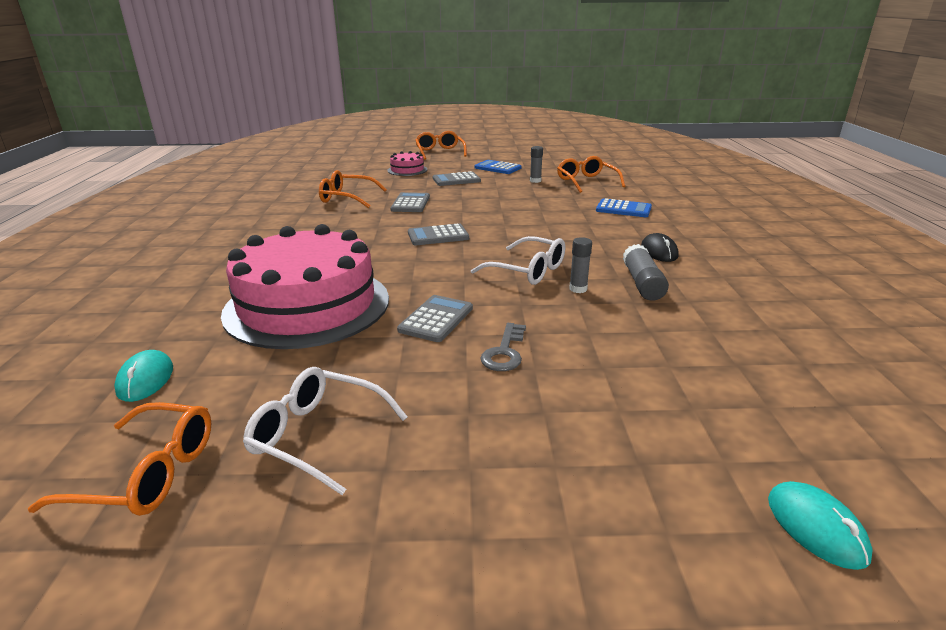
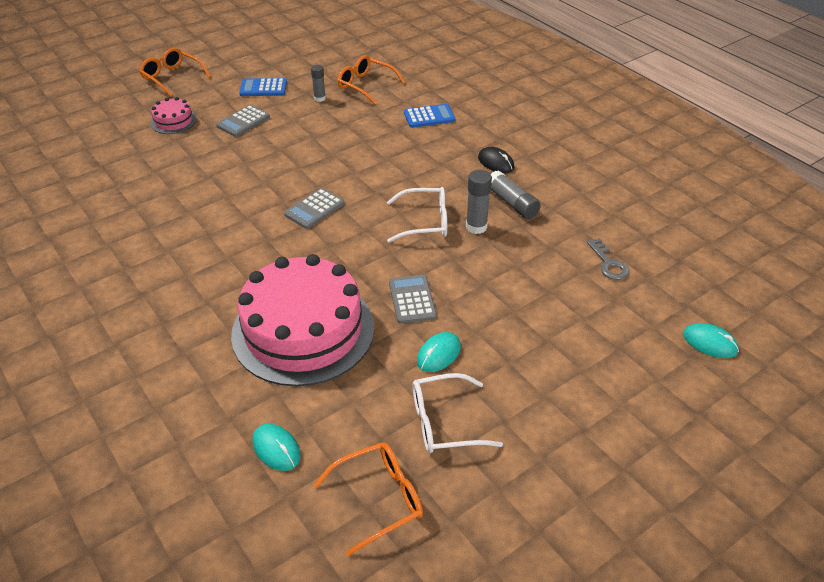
camera: 35 degrees left, 15 degrees up
(347, 198) = (165, 188): orange glasses -> none
(400, 372) = (438, 354): none -> turquoise mouse
(410, 203) = (240, 174): grey calculator -> none
(504, 352) = (484, 307): grey key -> grey key (608, 263)
(578, 289) = (476, 227): grey glue stick -> grey glue stick, size x1.50

